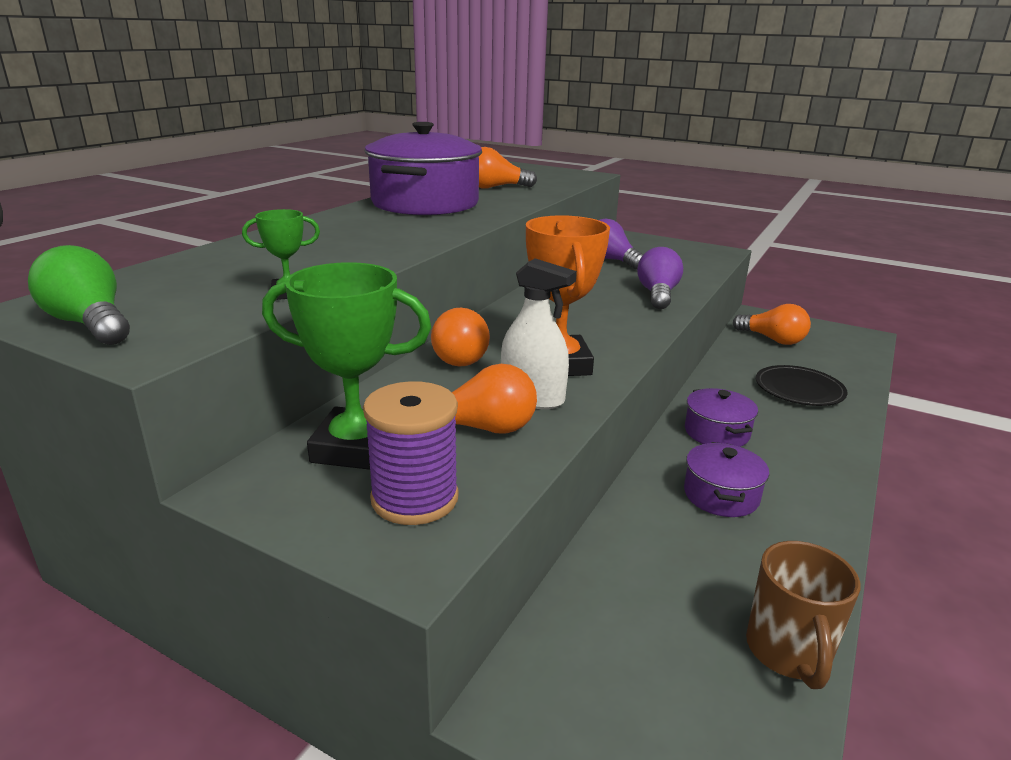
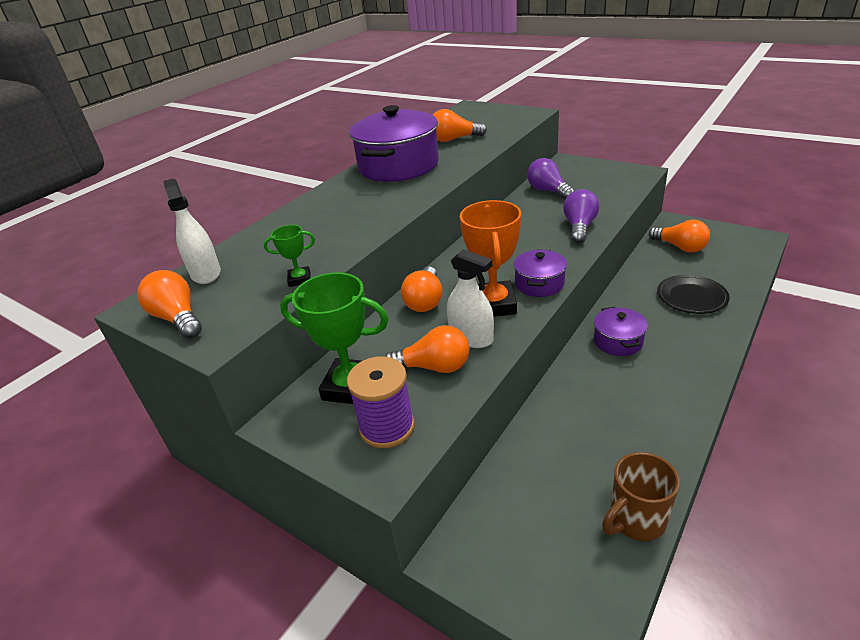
camera: 10 degrees right, 10 degrees up
(90, 324) = (178, 318): green light bulb -> orange light bulb
(142, 281) = (206, 273): none -> white spray bottle
(721, 495) = (611, 397): purple pot -> purple pot (539, 284)
(788, 652) = (636, 520): brown mug -> brown mug turned 45 degrees clockwise

